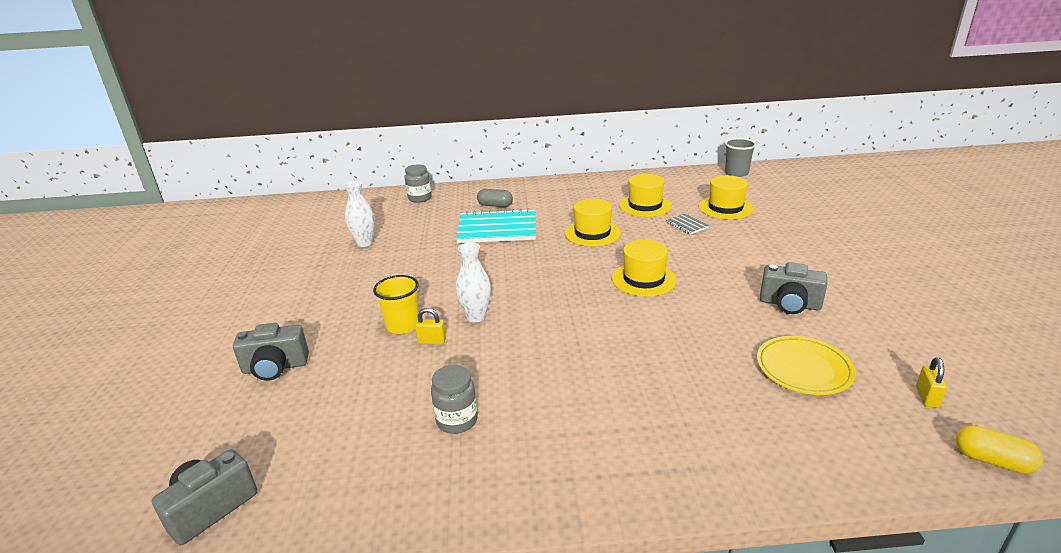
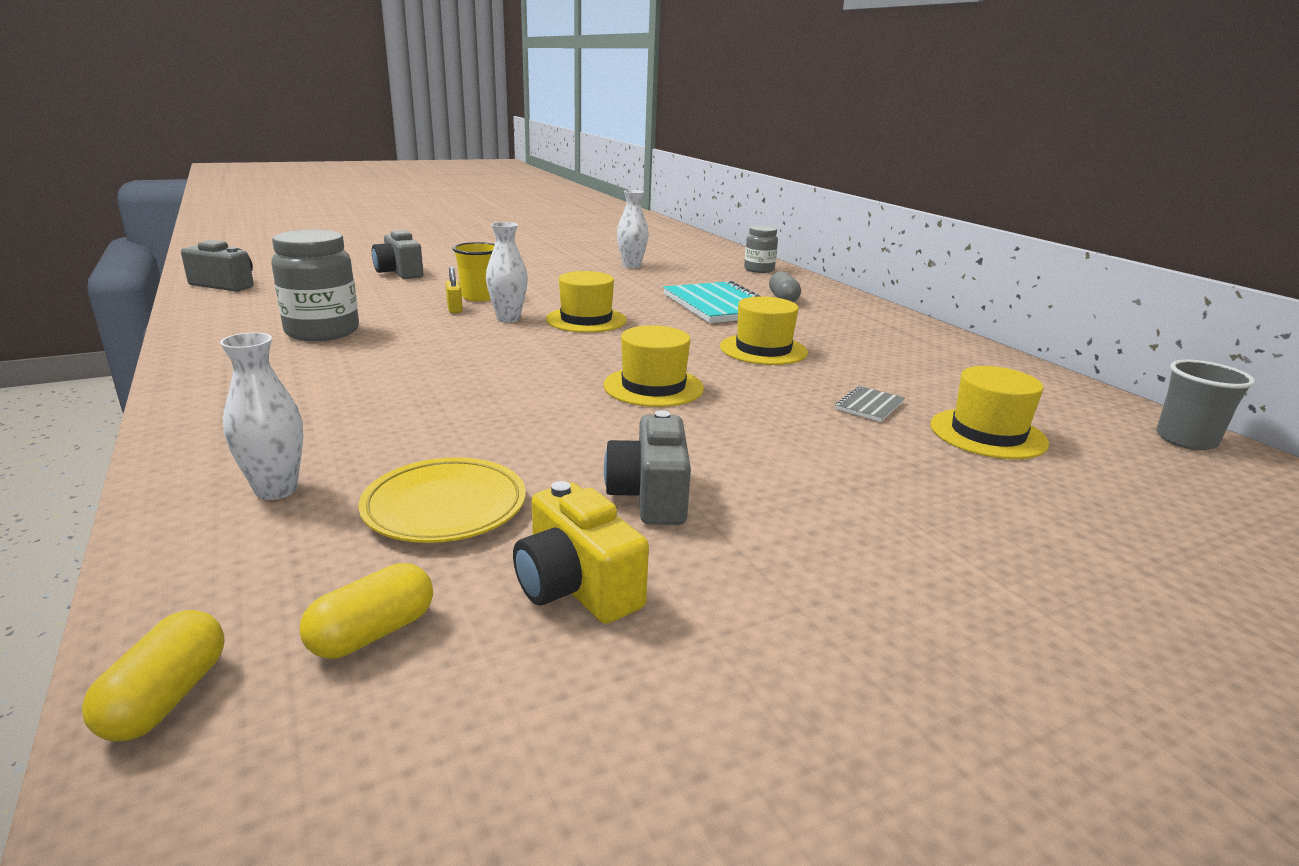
camera: 65 degrees right, 5 degrees down
(457, 420) = (322, 332): grey jar -> grey jar, size x1.64
(645, 205) = (902, 373): yellow hat -> yellow hat (586, 320)
(783, 435) = (276, 490): none -> white vase
(877, 337) = (576, 587): none -> yellow camera
(926, 397) = (373, 633): yellow padlock -> yellow capsule

